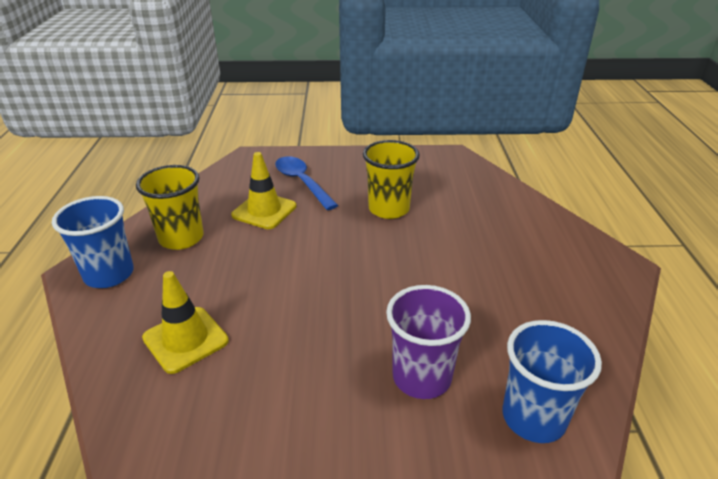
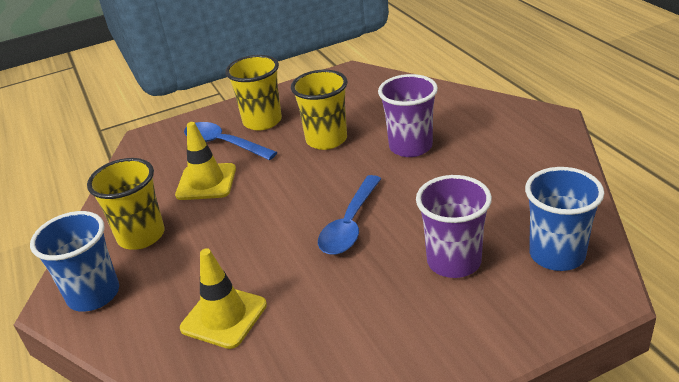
camera: 20 degrees left, 0 degrees up
(347, 174) = (262, 121): none -> yellow cup
(352, 297) = (350, 224): none -> blue spoon
(459, 243) = (410, 147): none -> purple cup

